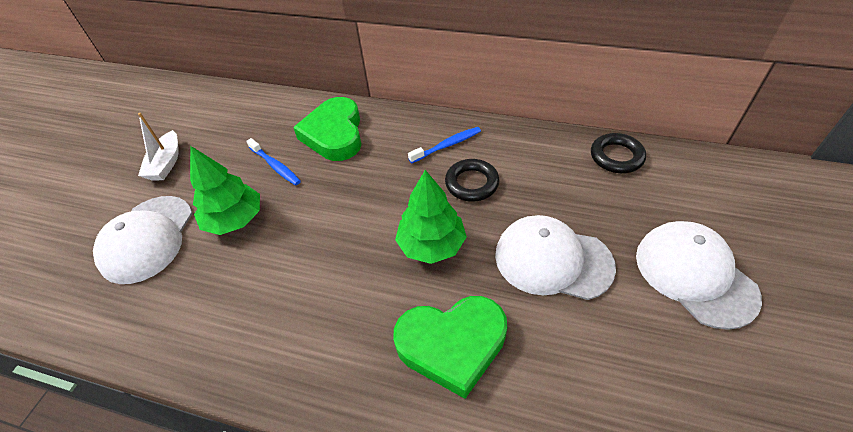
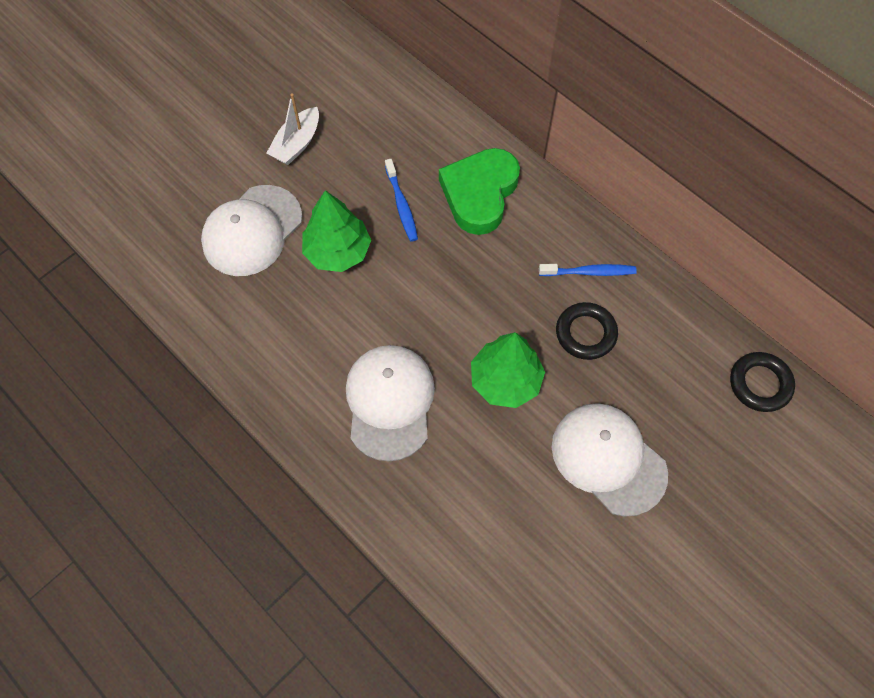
camera: 25 degrees right, 15 degrees up
(452, 345) = (468, 485): green heart -> none
(694, 275) = (731, 548): white cap -> white cap (389, 402)

